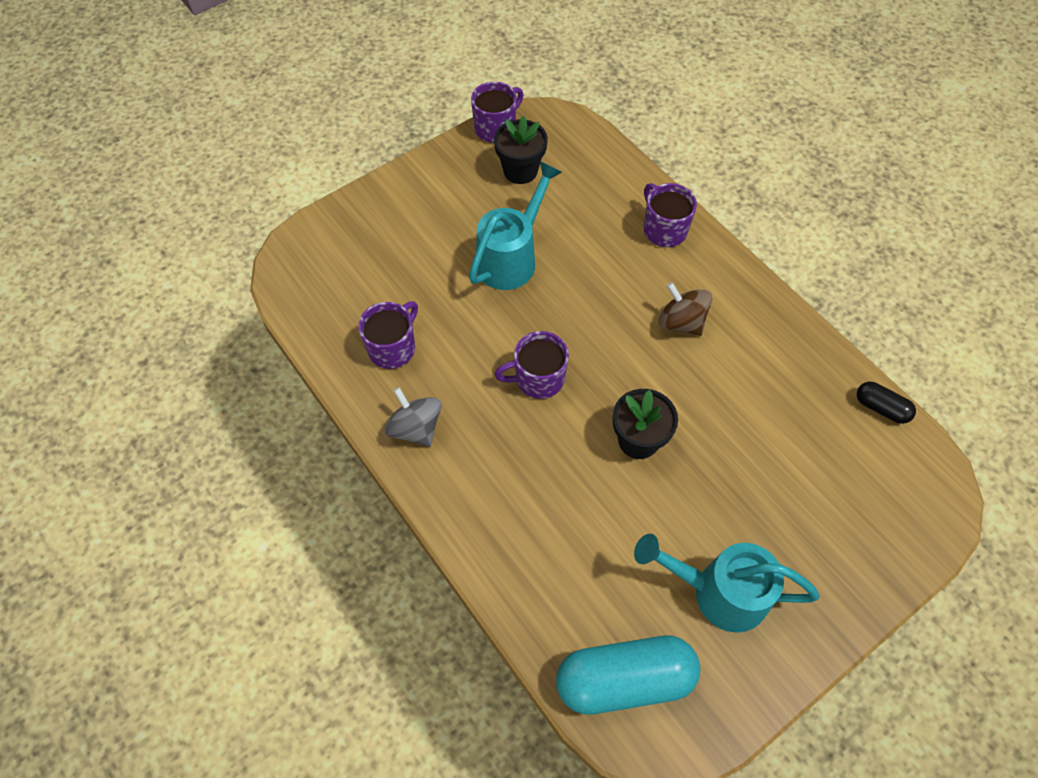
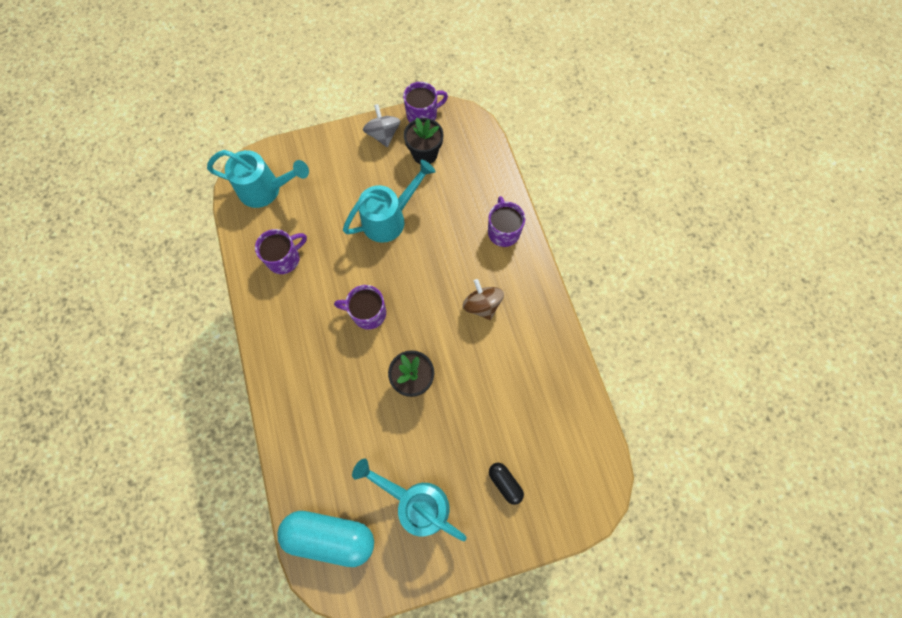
camera: 20 degrees right, 10 degrees up
(327, 272) = (265, 190): none -> turquoise watering can
(415, 428) = (275, 320): grey spinning top -> grey spinning top (383, 135)
(881, 408) = (590, 417): black capsule -> black capsule (505, 483)

